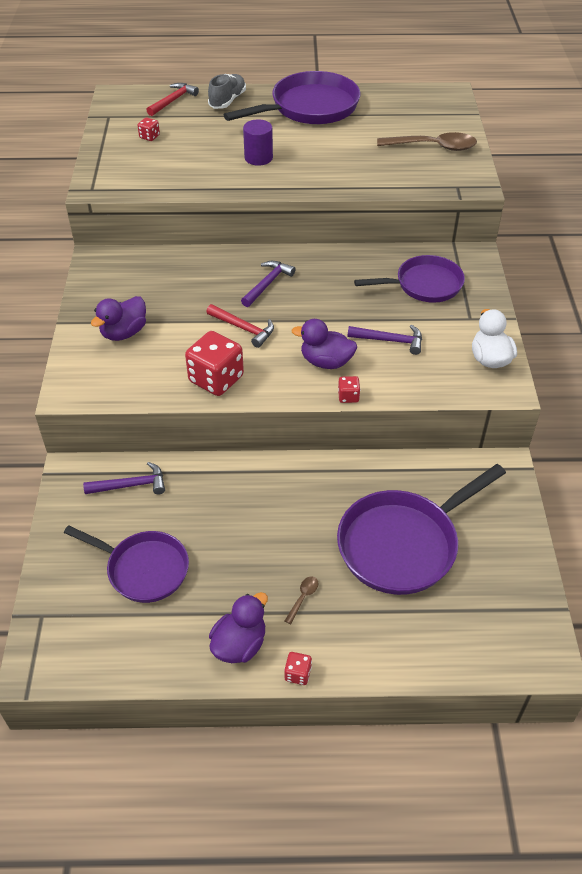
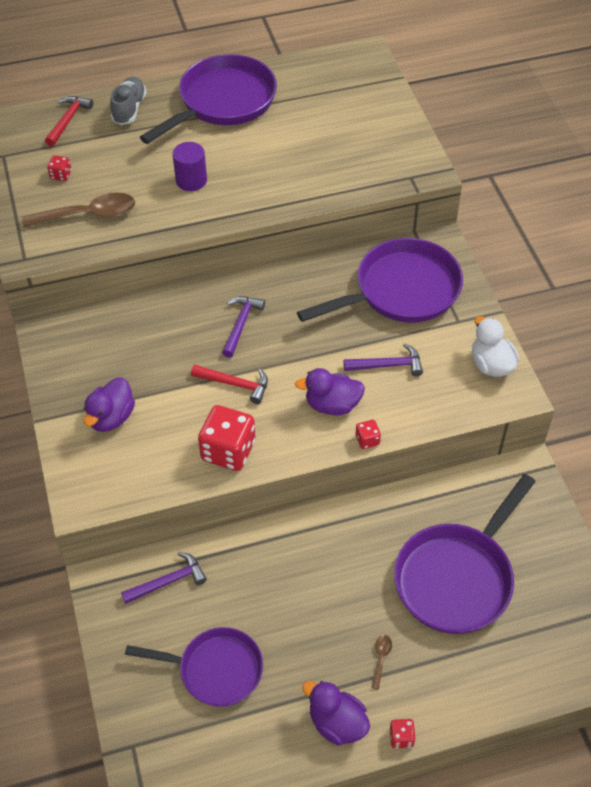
camera: 15 degrees left, 5 degrees up
(239, 644) = (337, 723): purple duck -> purple duck turned 75 degrees counterclockwise
(424, 285) = (401, 290): purple pan -> purple pan, size x1.50
(433, 147) = (370, 130): brown spoon -> brown spoon (88, 215)

